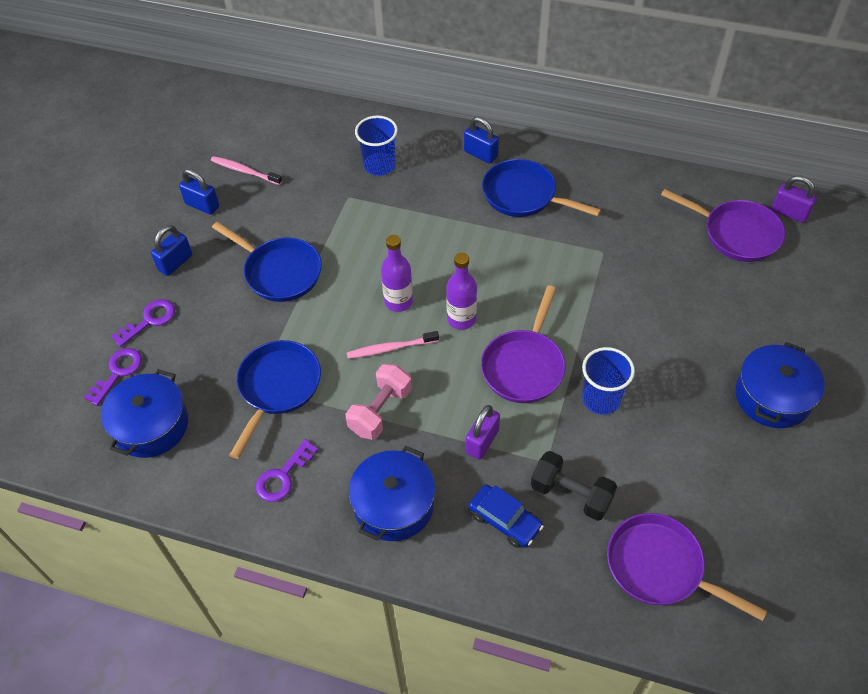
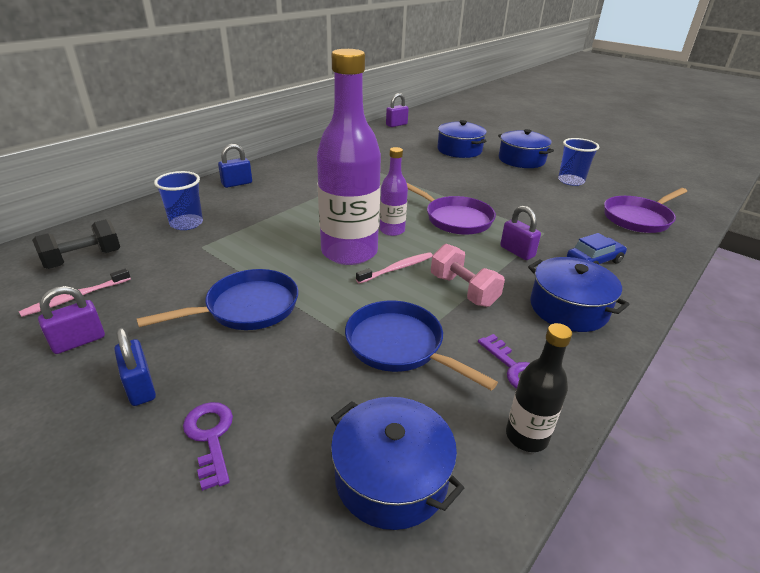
camera: 70 degrees left, 20 degrees down
(118, 372) = (272, 498): purple key -> none
(202, 205) = (79, 341): blue padlock -> purple padlock
(212, 495) = (526, 436): none -> black bottle
(390, 348) = (397, 268): pink toothbrush -> pink toothbrush turned 135 degrees counterclockwise
(398, 301) = (349, 252): purple bottle -> purple bottle, size x2.05
(523, 195) = (297, 180): blue pan -> none
(571, 494) = (576, 231): black dumbbell -> black dumbbell (83, 259)
(601, 399) = (499, 202): blue cup -> blue cup (571, 181)
(736, 234) = (399, 138): purple pan -> none
(748, 314) = (459, 150): none -> blue pot

